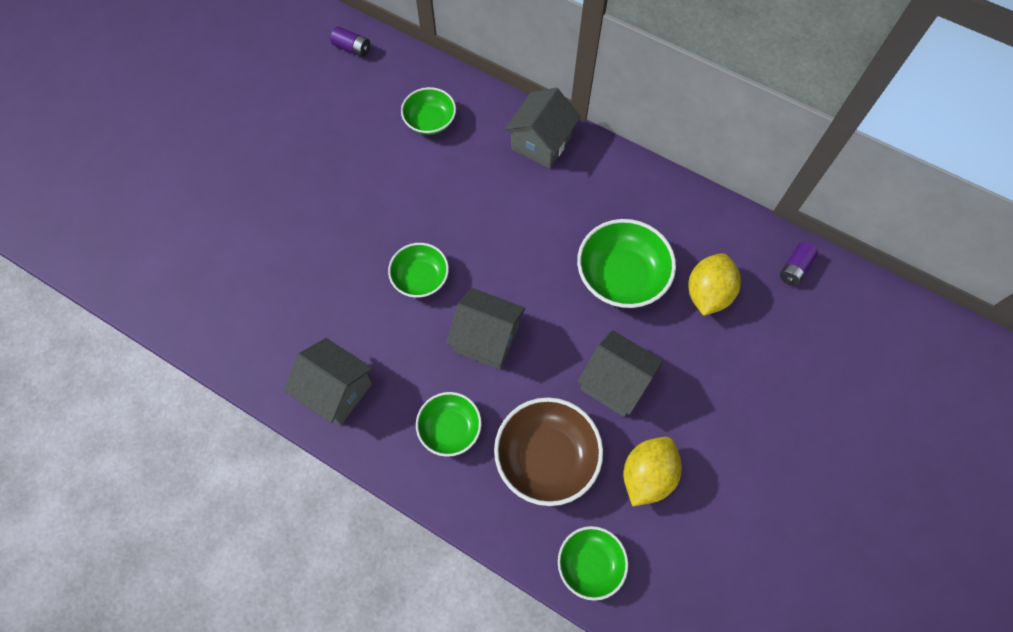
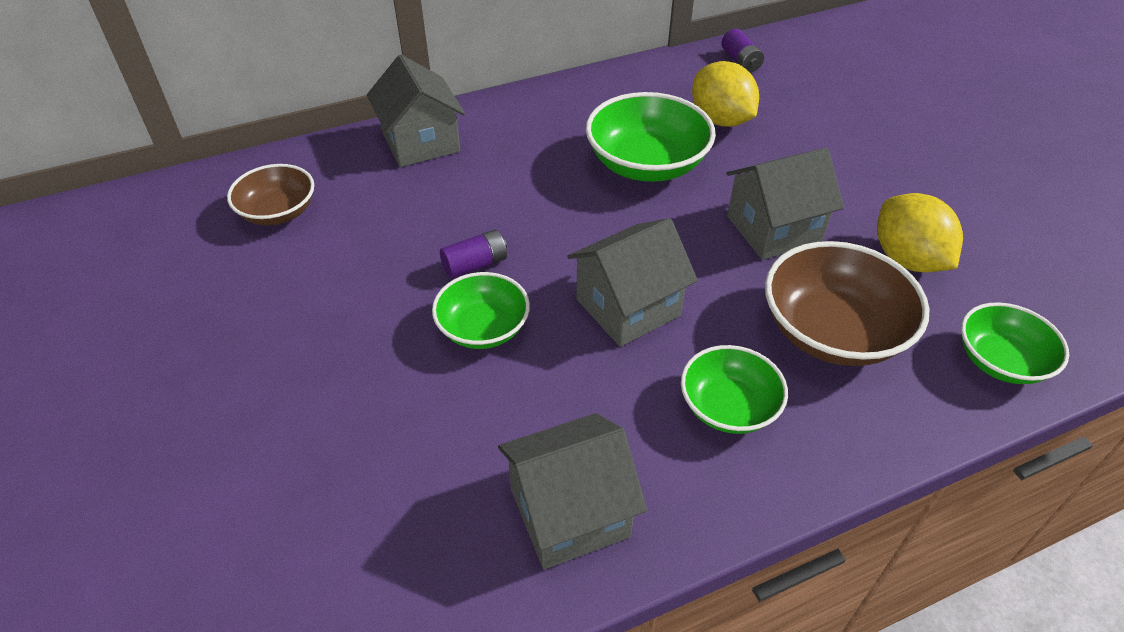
camera: 55 degrees left, 20 degrees down
(352, 48) = (77, 229): purple battery -> purple battery (475, 265)
(430, 121) = (278, 212): green bowl -> brown bowl

